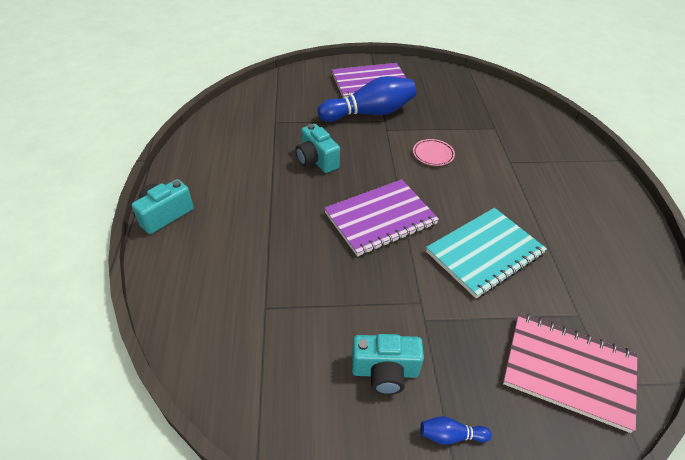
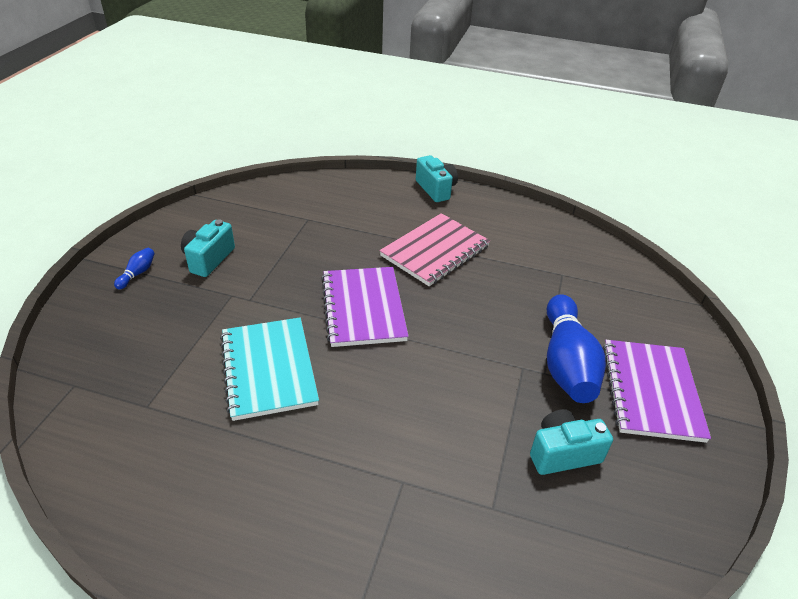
camera: 110 degrees right, 5 degrees down
(316, 160) = (478, 288): turquoise camera -> turquoise camera (563, 453)
(433, 154) = (452, 395): pink plate -> none
(568, 371) = (111, 363): pink notebook -> pink notebook (435, 251)

